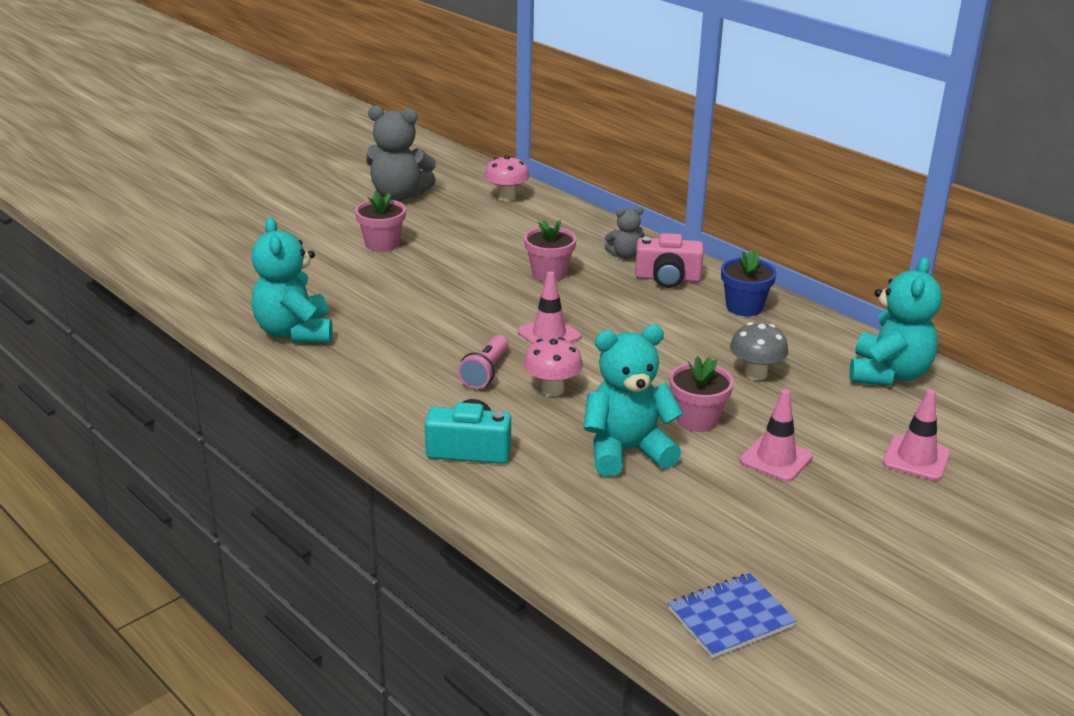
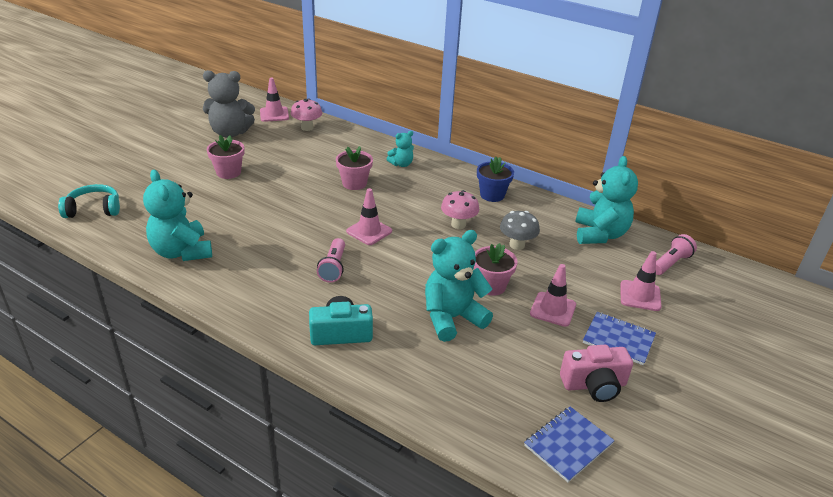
camera: 15 degrees left, 5 degrees up
(199, 272) = (93, 209): none -> turquoise headphones
(466, 177) = (274, 114): none -> pink traffic cone
(552, 390) = (385, 275): pink mushroom -> pink mushroom (458, 224)
(625, 255) = (401, 164): grey teddy bear -> turquoise teddy bear
(667, 278) = (435, 179): pink camera -> pink camera (594, 385)
(858, 507) = (618, 339): none -> blue notebook
(984, 423) = (670, 263): none -> pink flashlight

